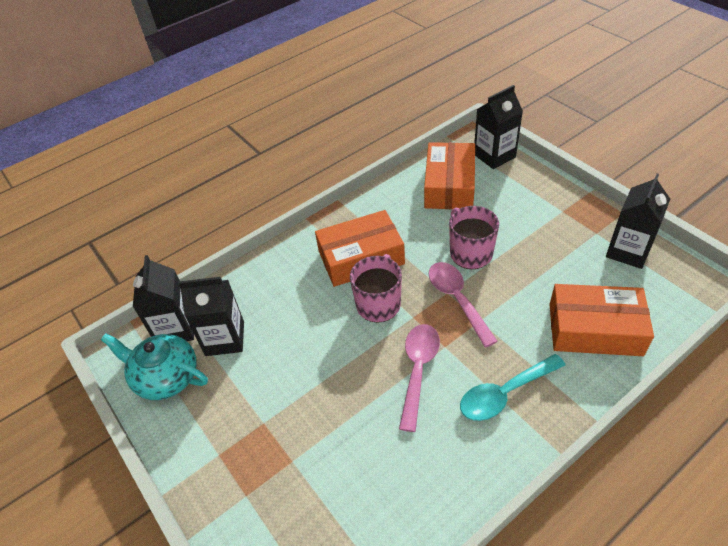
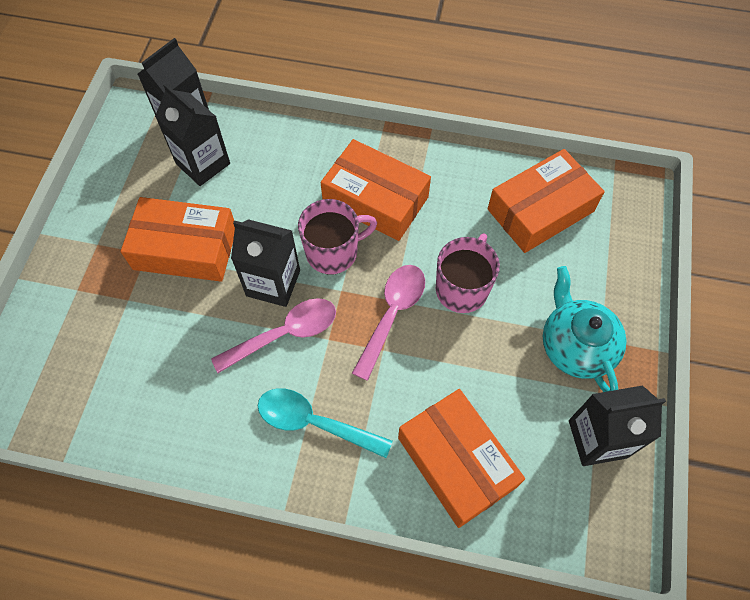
camera: 45 degrees right, 15 degrees up
(166, 377) = (136, 153): turquoise teapot -> turquoise teapot (576, 346)
(286, 393) = (185, 248): none -> orange box
(494, 156) = (627, 223): black carton -> black carton (273, 283)

